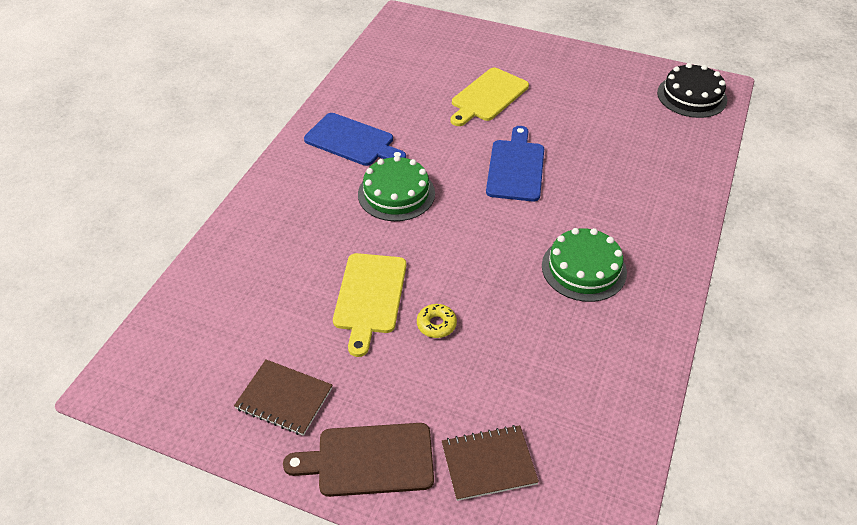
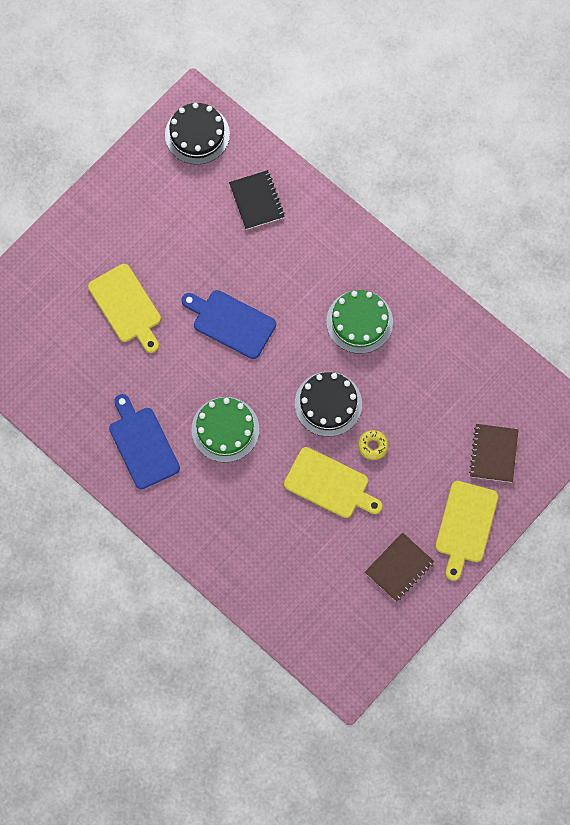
camera: 70 degrees left, 25 degrees up
(352, 141) = (142, 445): blue cutting board -> blue cutting board turned 75 degrees counterclockwise
(369, 460) = (465, 525): brown cutting board -> yellow cutting board
(468, 268) = (328, 404): none -> black cake
(659, 152) = (257, 201): none -> black notebook

